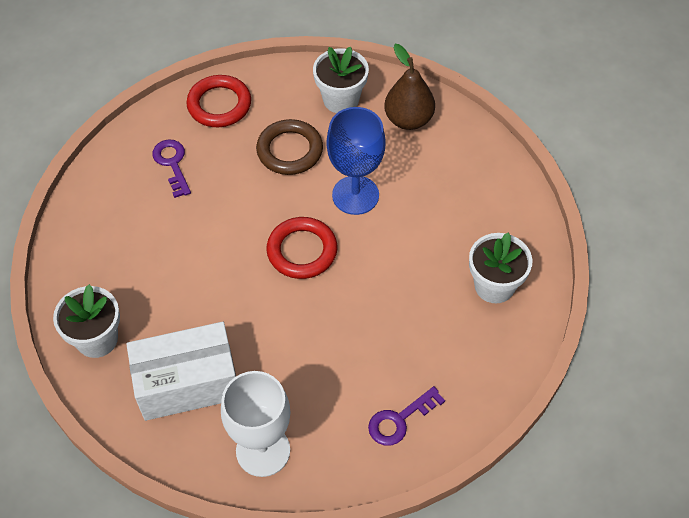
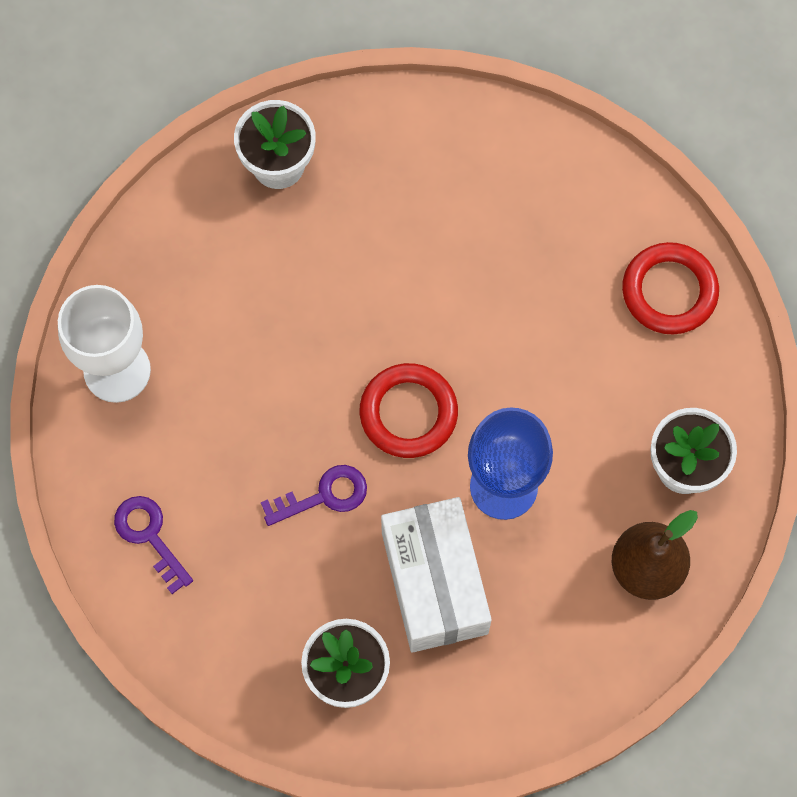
camera: 90 degrees right, 15 degrees up
(172, 164) = (558, 234): purple key -> purple key (323, 496)
(187, 383) = (212, 277): white box -> white box (434, 582)
(290, 150) = (584, 393): brown ring -> none

